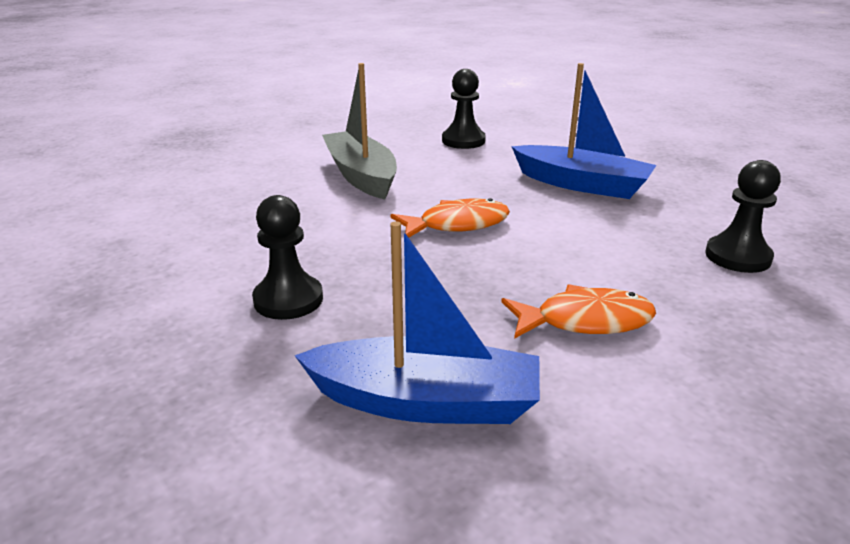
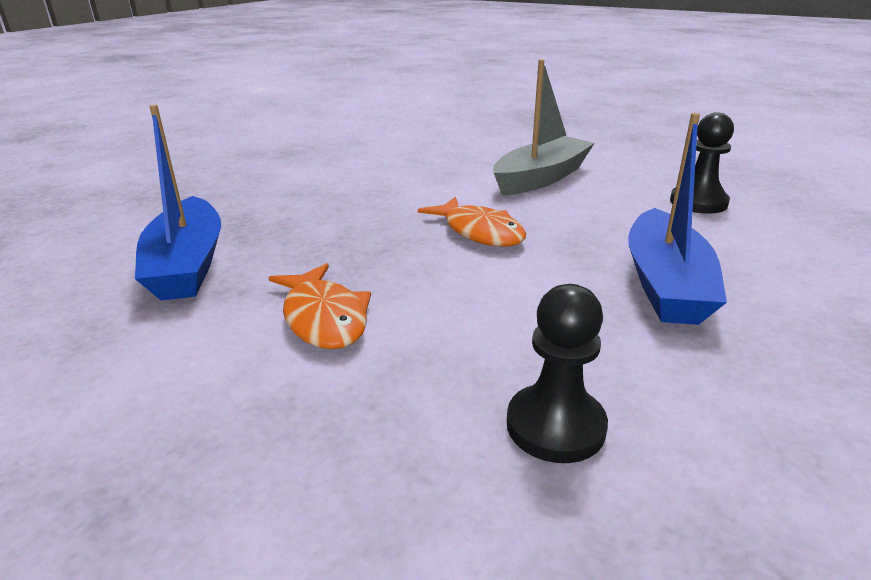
camera: 70 degrees right, 0 degrees up
(288, 300) = (308, 198): black pawn -> none

